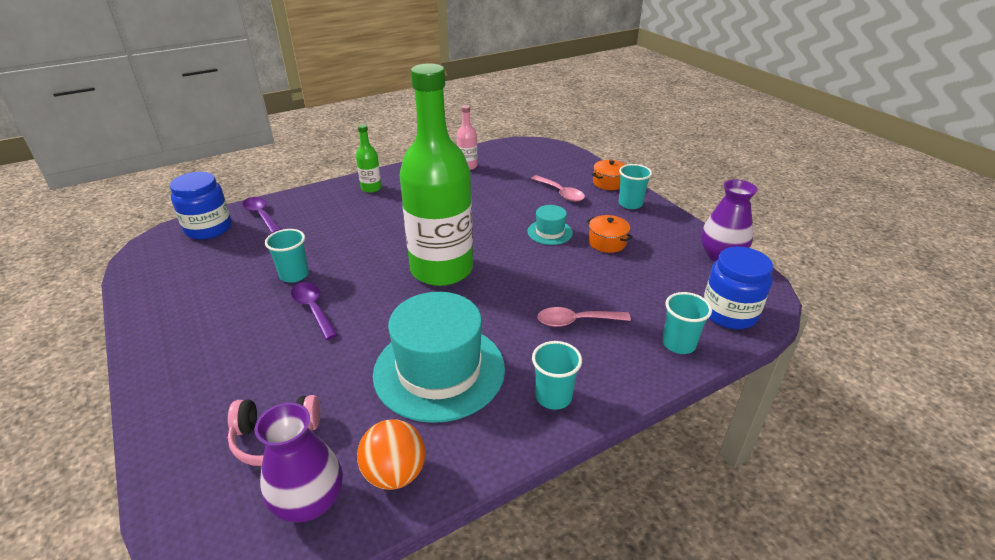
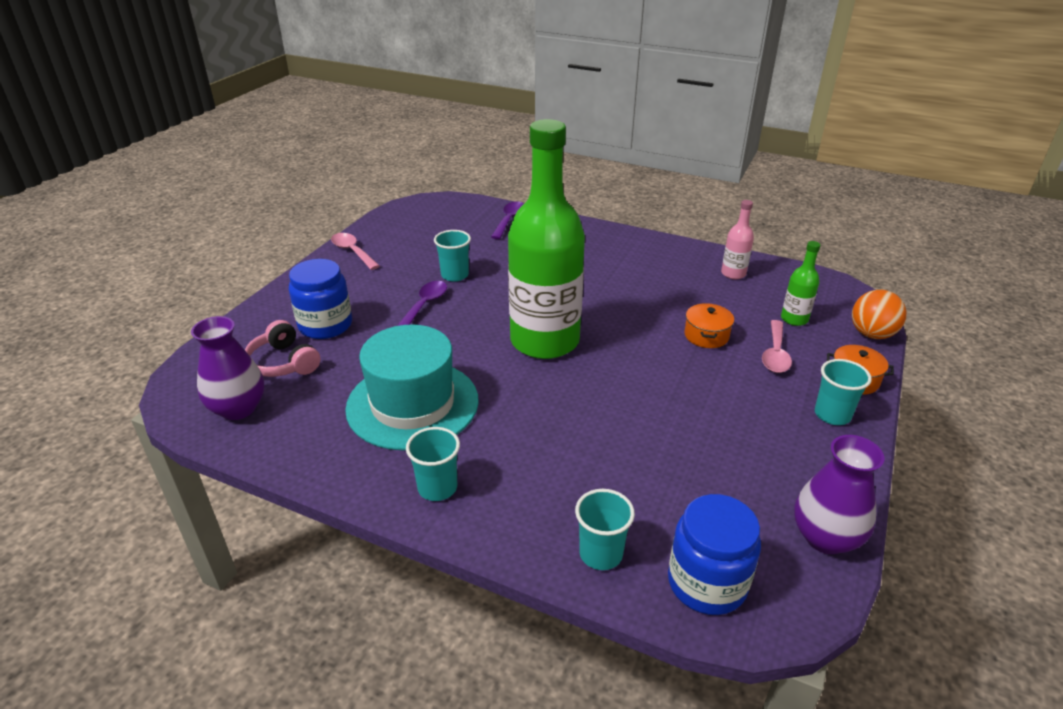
camera: 55 degrees right, 0 degrees up
(209, 228) = (467, 211): blue jar -> blue jar (325, 325)
(371, 188) = (616, 244): green bottle -> green bottle (794, 319)
(395, 474) = (287, 435): orange ball -> orange ball (871, 334)
(550, 232) = (688, 378): turquoise hat -> none
(576, 321) = (559, 459): pink spoon -> pink spoon (352, 252)
(607, 242) = (724, 427): orange pot -> orange pot (706, 335)

